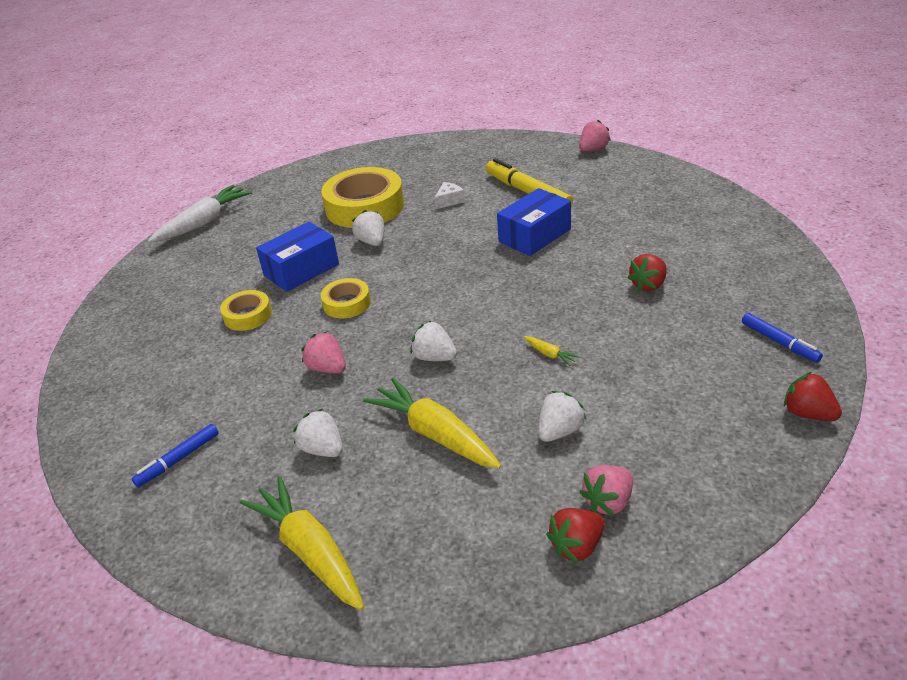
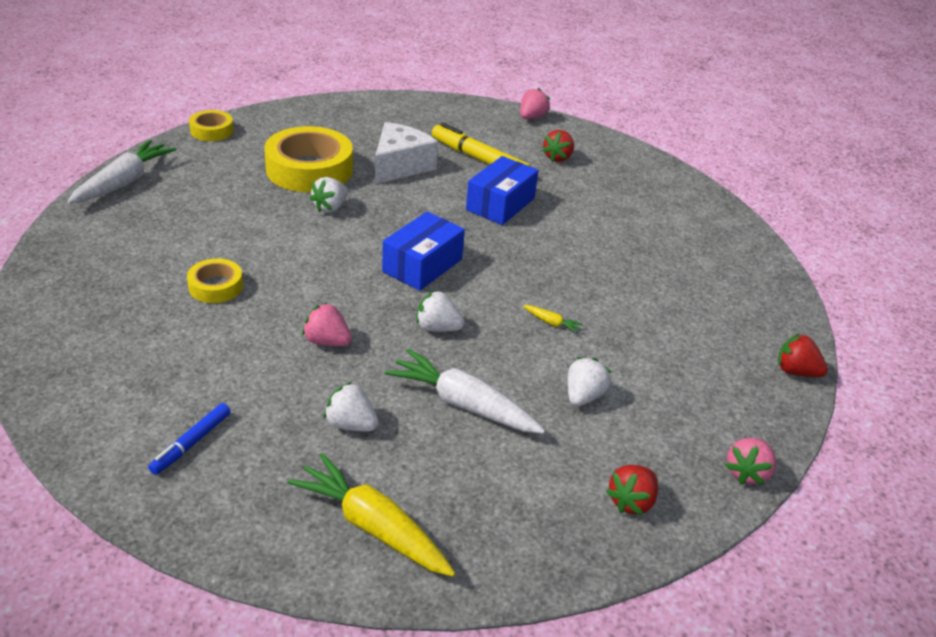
camera: 20 degrees left, 0 degrees up
(301, 270) = (260, 237): blue box -> blue box (422, 265)
(347, 303) = (325, 273): yellow tape -> yellow tape (212, 131)
(372, 242) = (330, 207): white strawberry -> white strawberry turned 105 degrees counterclockwise
(435, 434) = (463, 404): yellow carrot -> white carrot
(449, 201) = (400, 166): white cheese -> white cheese, size x2.15
(608, 502) = (648, 459): pink strawberry -> pink strawberry (747, 473)
(648, 285) = (624, 255): red strawberry -> red strawberry (558, 157)
(779, 342) = (755, 308): blue marker -> none

